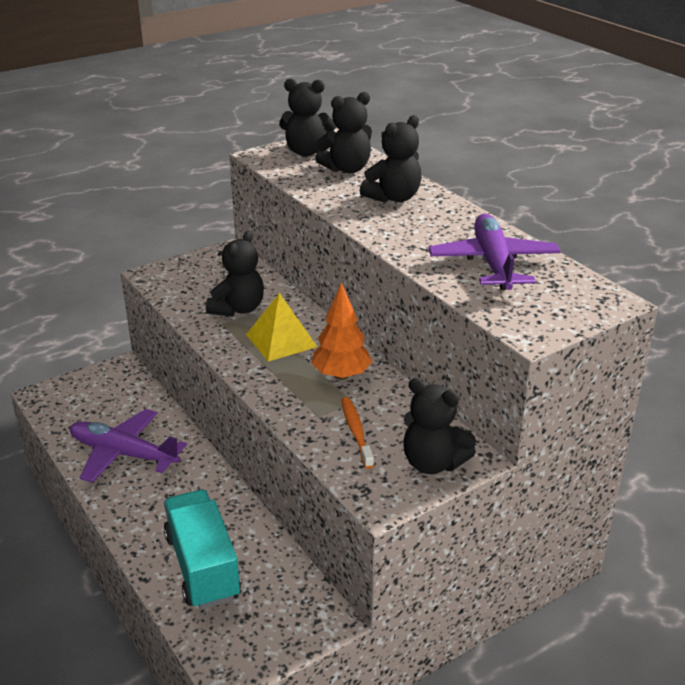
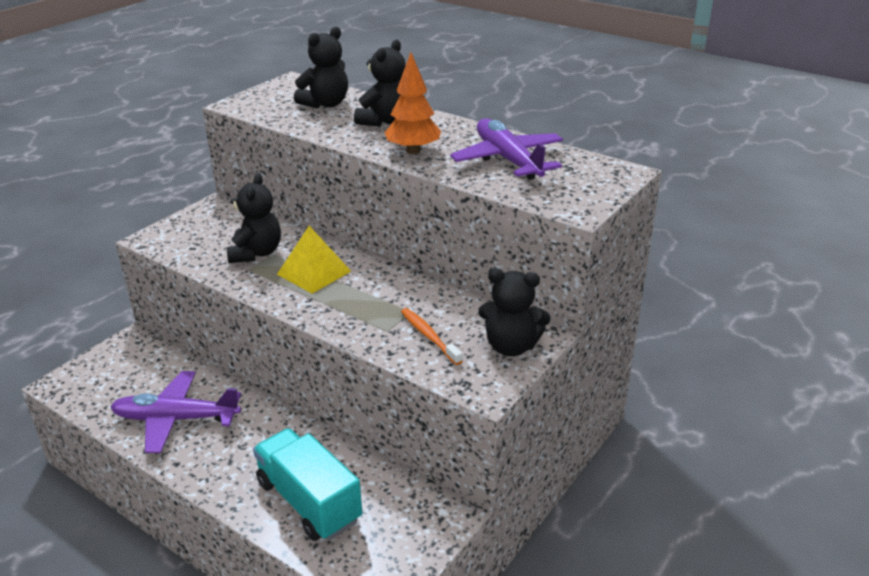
camera: 20 degrees left, 0 degrees up
(307, 152) = (278, 95): black teddy bear -> none
(341, 375) = (387, 291): orange tree -> orange tree (413, 151)

